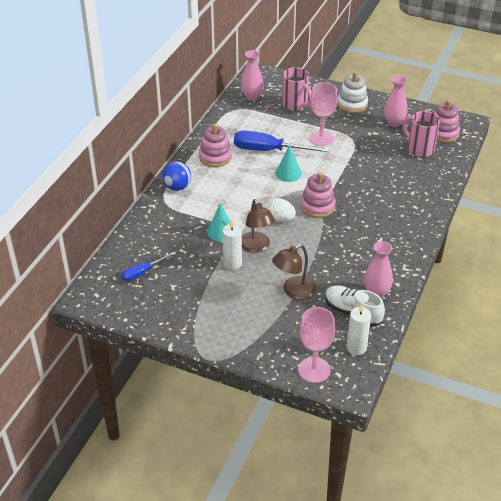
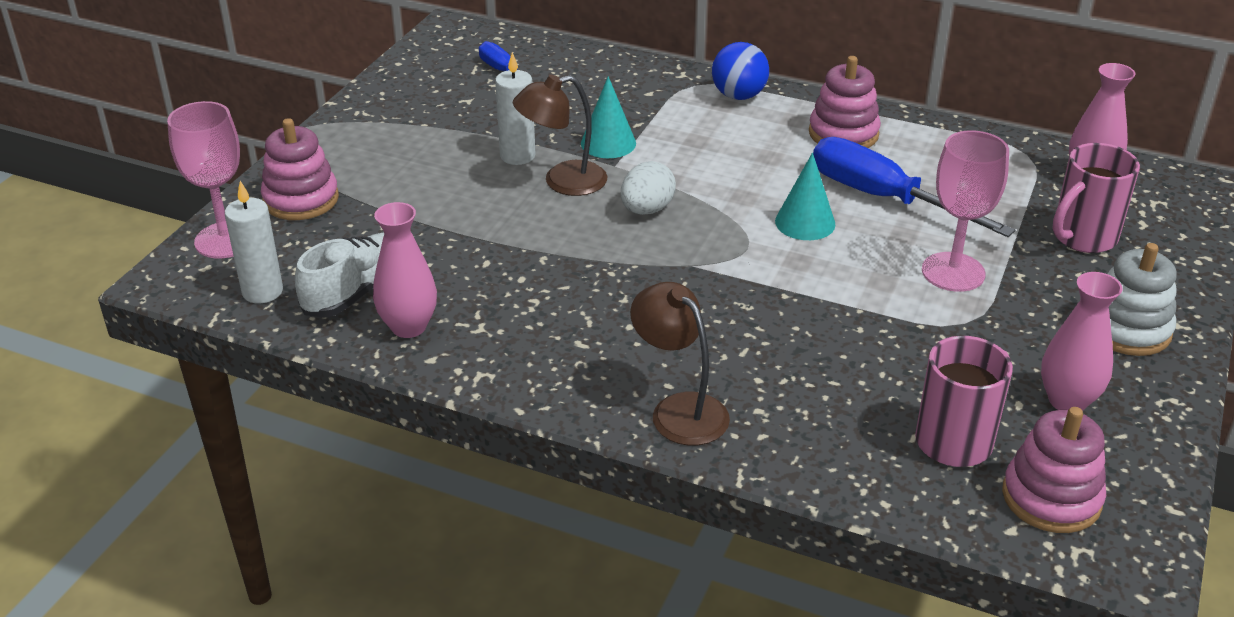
camera: 90 degrees right, 5 degrees down
(269, 150) = (883, 198): blue screwdriver -> blue screwdriver turned 60 degrees counterclockwise
(293, 291) = (432, 222): brown lamp -> brown lamp (679, 410)
(317, 206) = (692, 258): pink stacking toy -> pink stacking toy (301, 199)

